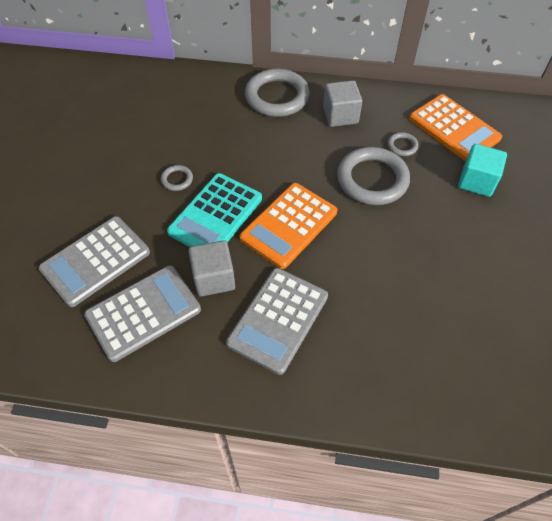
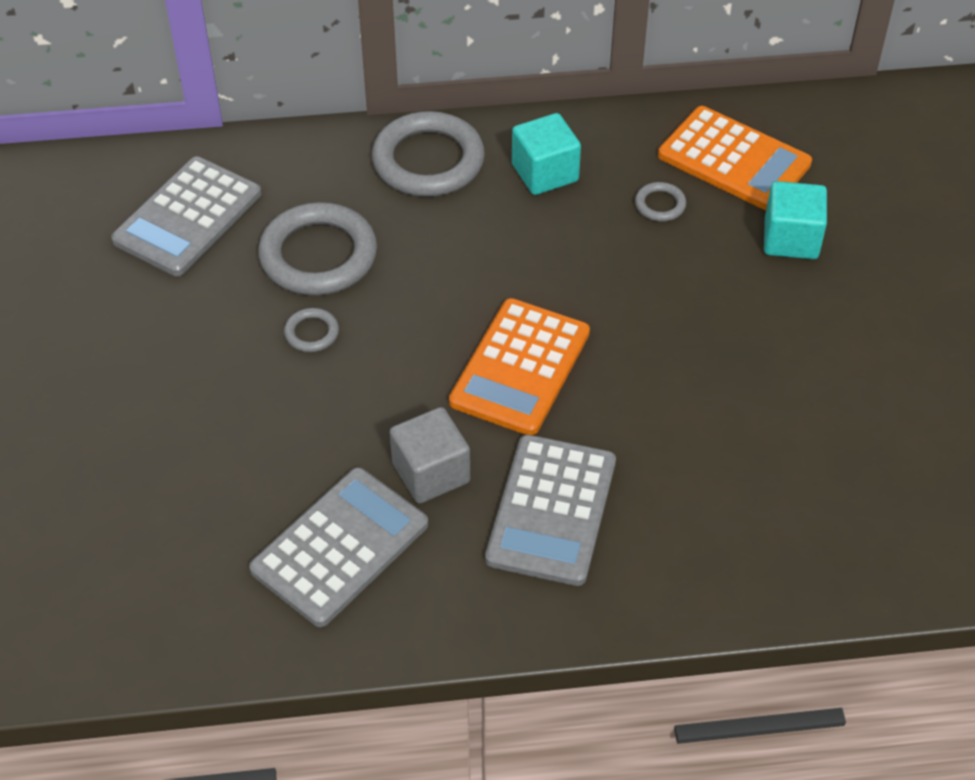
camera: 15 degrees left, 5 degrees down
(95, 261) = (230, 488): grey calculator -> grey calculator (187, 217)
(215, 215) = (397, 376): turquoise calculator -> none
(340, 115) = (545, 173): grey cube -> turquoise cube
(372, 179) = (628, 269): grey ring -> grey ring (318, 255)

